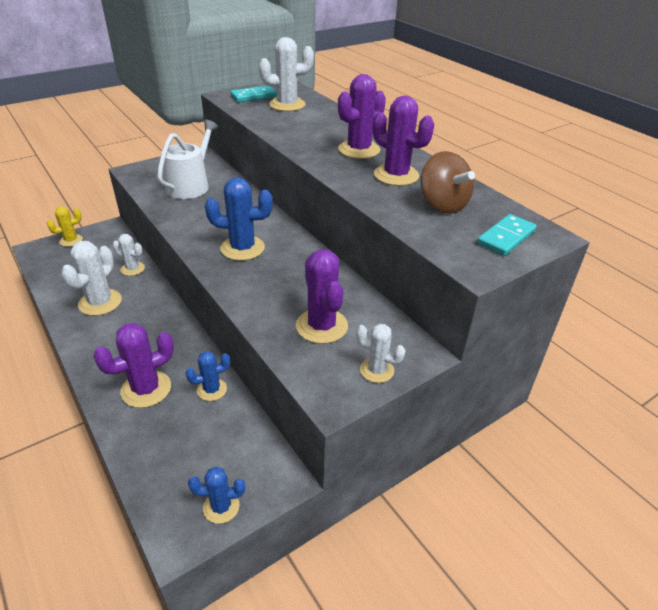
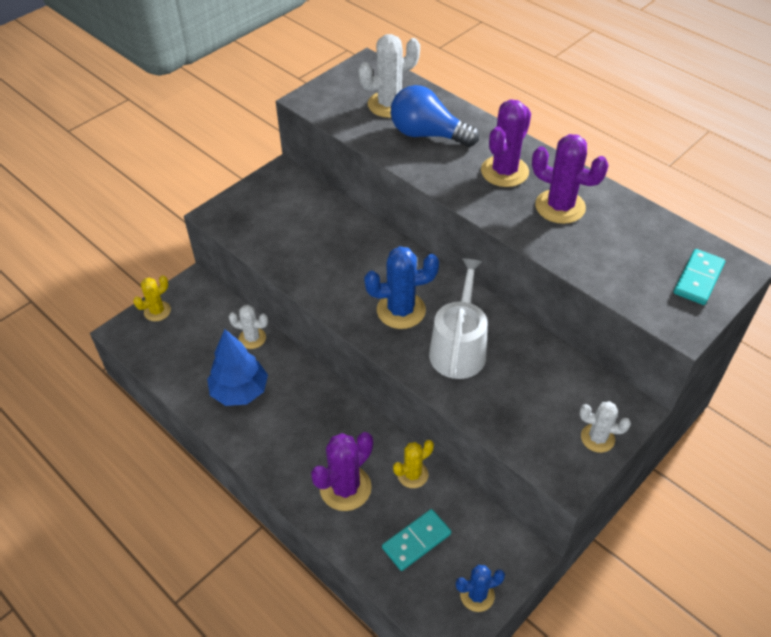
camera: 10 degrees left, 10 degrees up
(100, 302) = (239, 391): white cactus -> blue tree
(190, 185) = (297, 226): white watering can -> white watering can (458, 348)
(212, 390) = (412, 474): blue cactus -> yellow cactus
(254, 96) = (342, 95): turquoise domino -> turquoise domino (416, 541)
(307, 123) = (427, 134): none -> blue light bulb
(322, 326) = (526, 397): purple cactus -> none
(442, 205) = (623, 244): brown spinning top -> none

